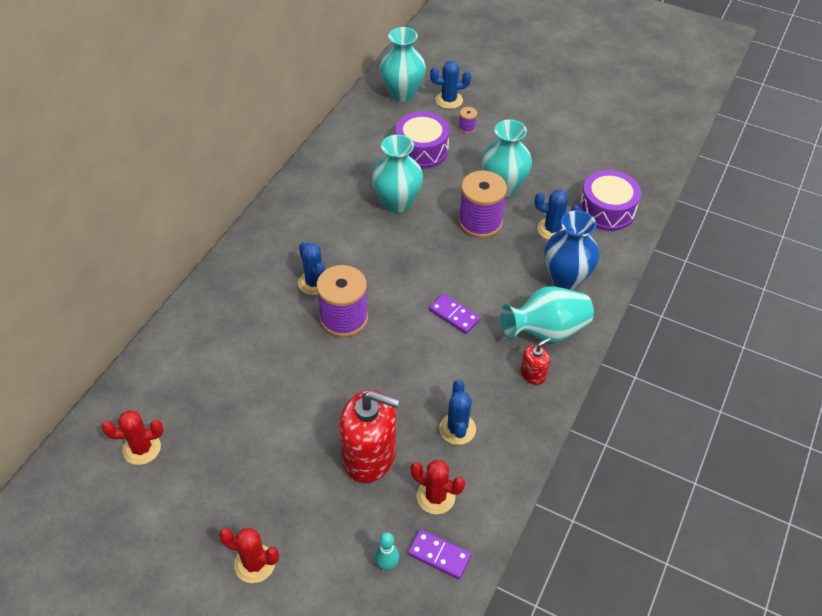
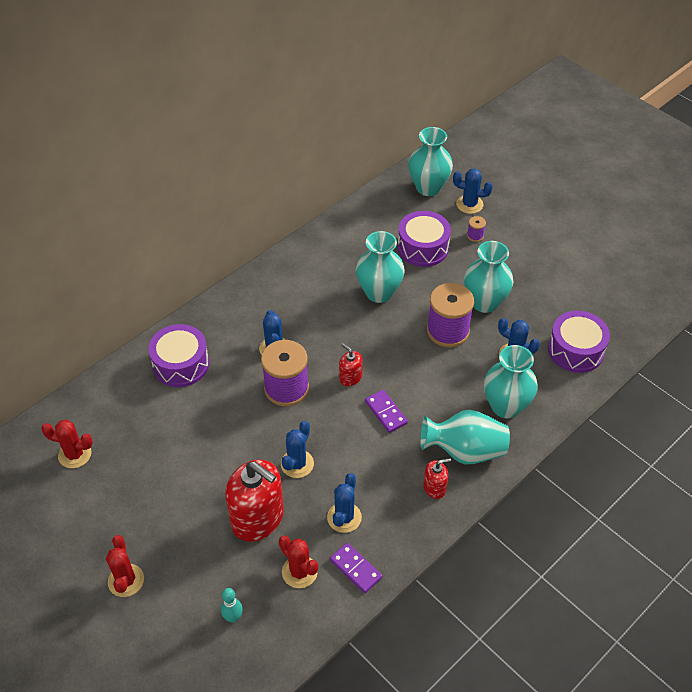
camera: 20 degrees right, 0 degrees up
(221, 323) = (181, 364): none -> purple drum
(255, 563) = (126, 580): red cactus -> red cactus turned 45 degrees clockwise
(387, 390) = (297, 464): none -> blue cactus
(404, 291) = (350, 377): none -> red soap dispenser
(439, 555) = (281, 624): purple domino -> purple domino (355, 569)
(566, 278) = (505, 406): blue vase -> turquoise vase

